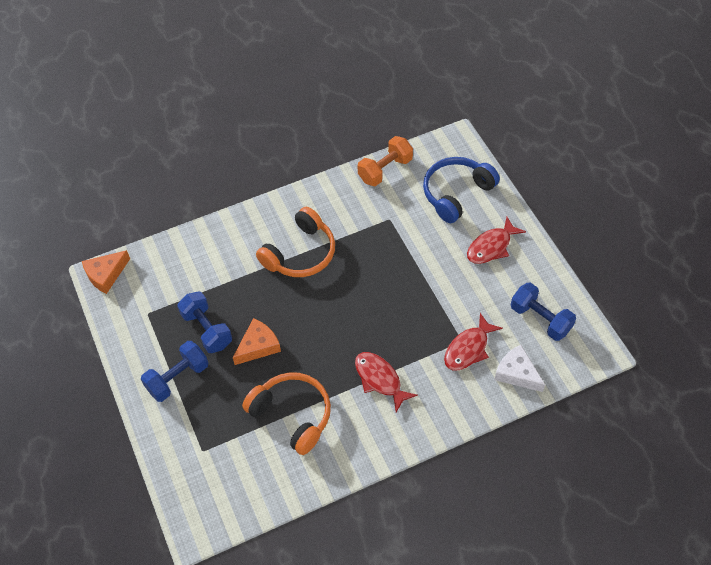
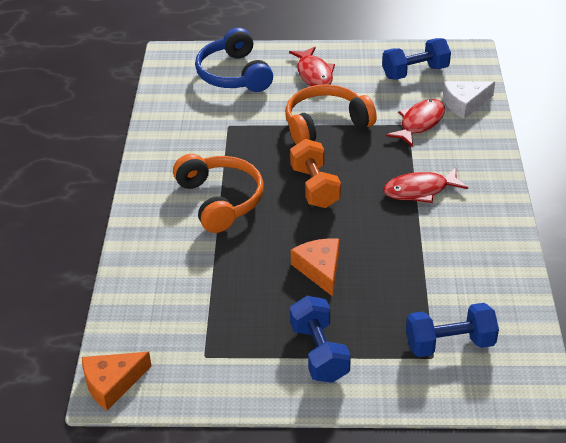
camera: 65 degrees left, 15 degrees down
(106, 274) = (112, 383): orange cheese -> orange cheese turned 75 degrees clockwise
(207, 329) = (267, 306): blue dumbbell -> blue dumbbell (449, 344)
(292, 415) = (426, 267): orange headphones -> orange headphones (325, 125)
(385, 170) = (163, 109): orange dumbbell -> orange dumbbell (314, 187)
(468, 348) = (420, 123): red fish -> red fish turned 120 degrees counterclockwise

